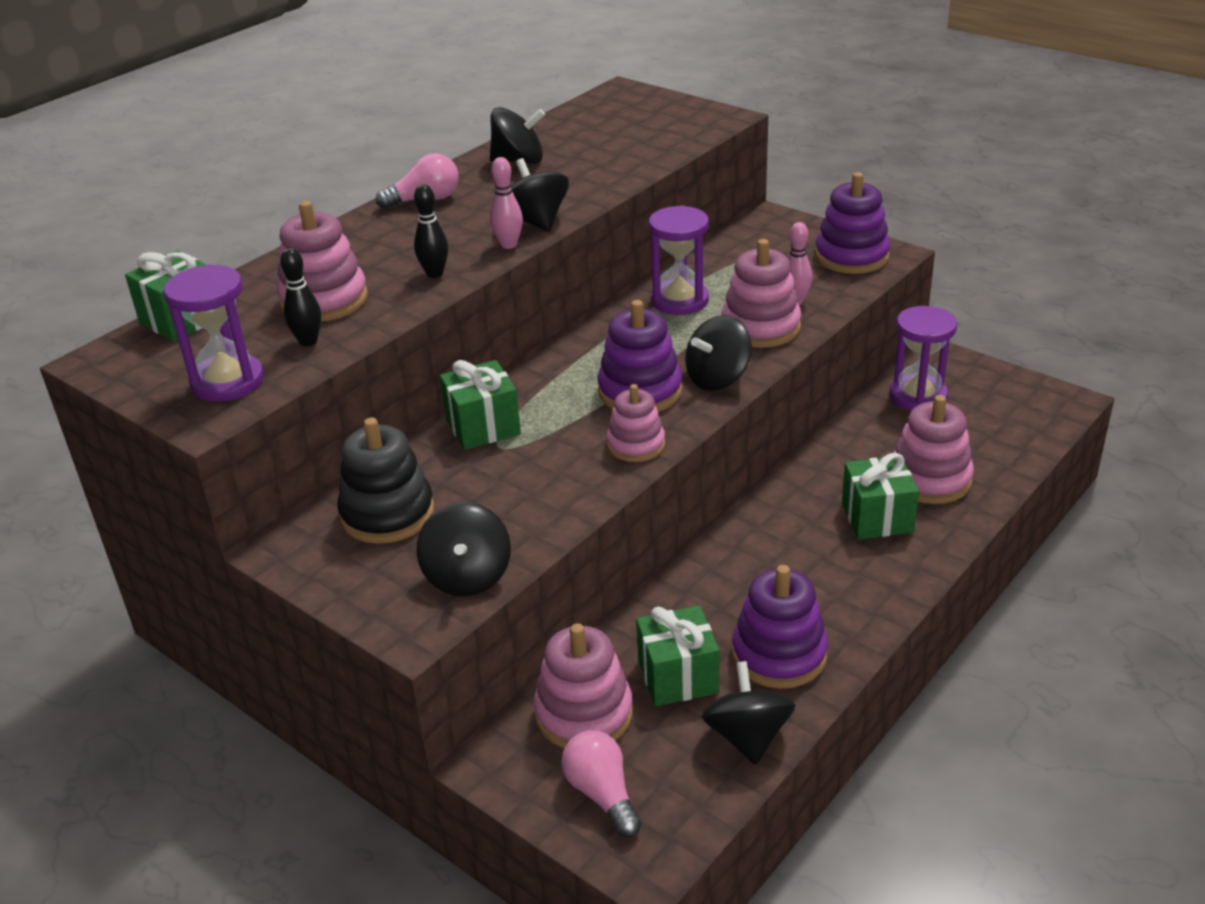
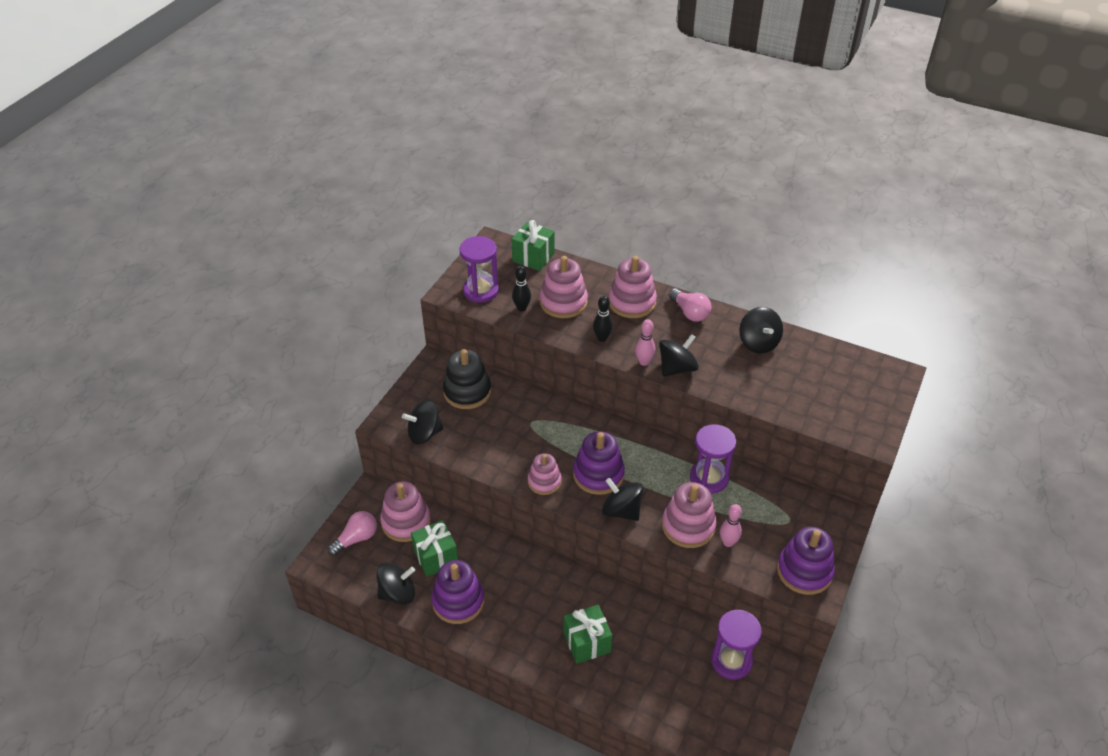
camera: 75 degrees right, 10 degrees up
(483, 427) = (547, 411): green gift -> none
(929, 479) = (634, 671): pink stacking toy -> pink stacking toy (632, 302)

